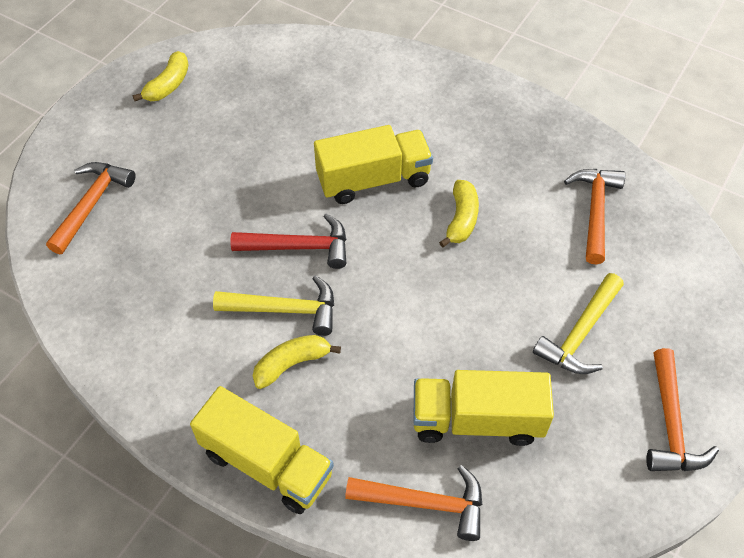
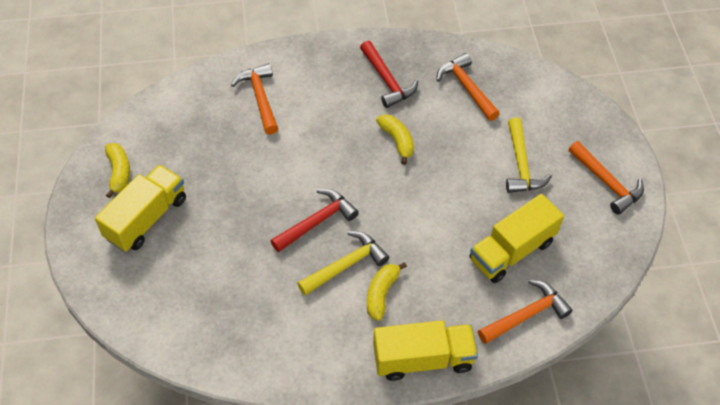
camera: 40 degrees left, 0 degrees up
(92, 204) = (150, 286): orange hammer -> orange hammer (260, 98)
(373, 179) = (321, 150): yellow truck -> yellow truck (146, 218)
(510, 151) = (387, 80): none -> red hammer

